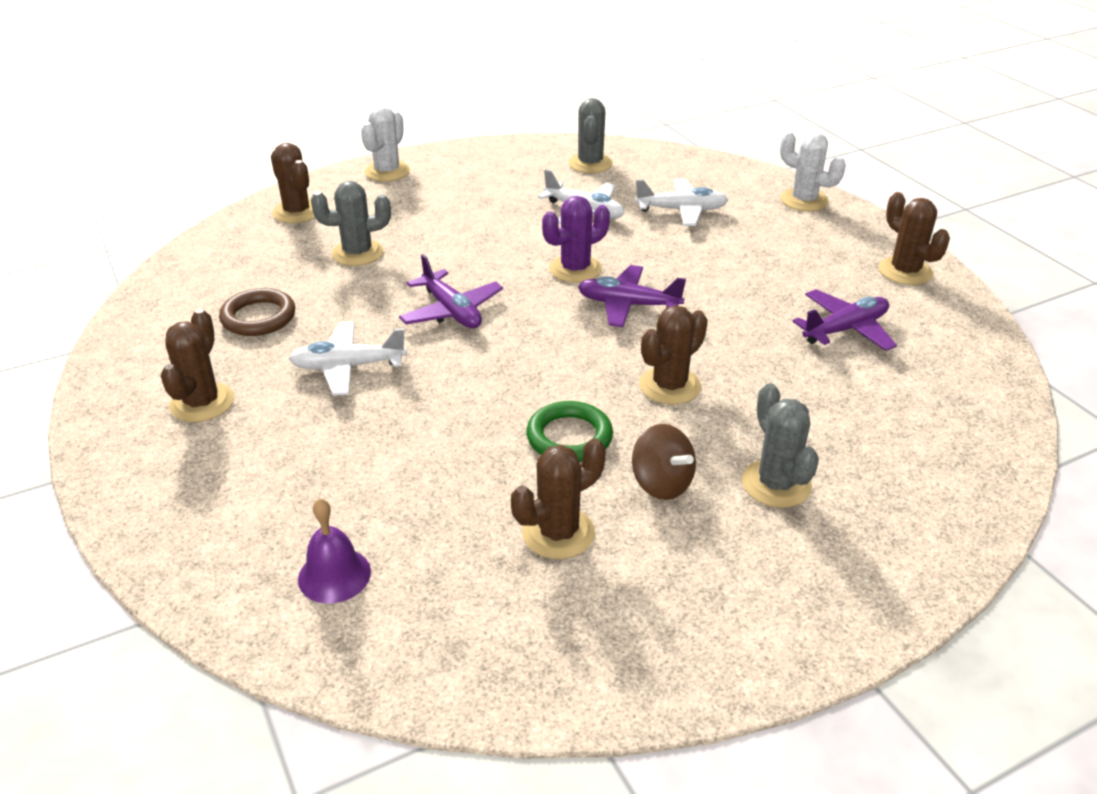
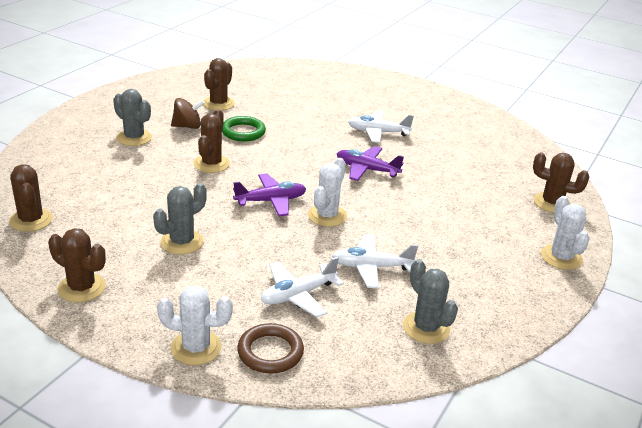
camera: 145 degrees right, 5 degrees down
(202, 403) = (415, 106): brown cactus -> brown cactus (31, 220)
(258, 317) = (455, 141): brown ring -> brown ring (270, 352)
(334, 575) = (287, 78): purple bell -> none
(348, 367) = (378, 132): white plane -> white plane turned 135 degrees counterclockwise
(357, 253) = (468, 187): grey cactus -> grey cactus (182, 242)
(575, 269) = (327, 216): purple cactus -> white cactus
(661, 483) = (187, 126): brown spinning top -> brown spinning top turned 150 degrees clockwise
(845, 329) = (120, 224): purple plane -> none

